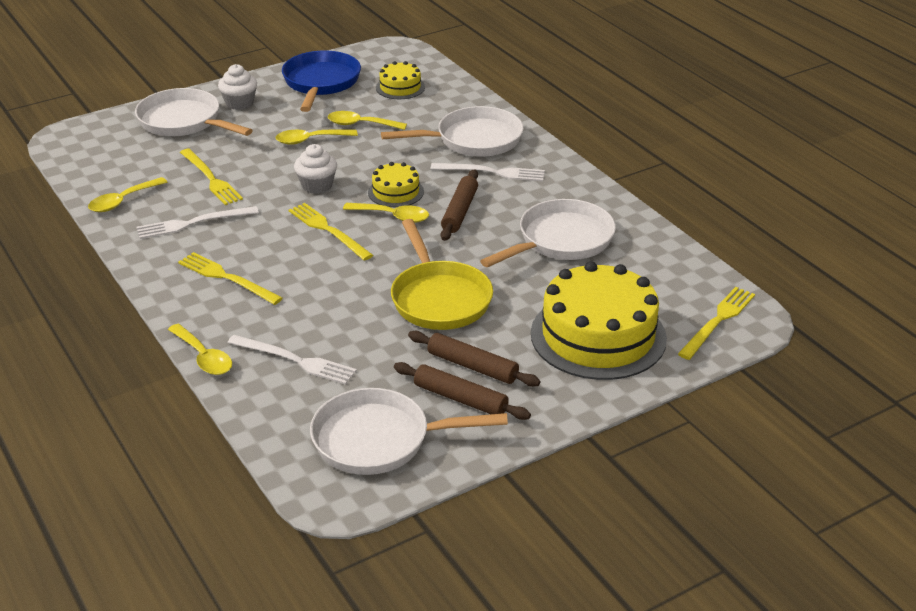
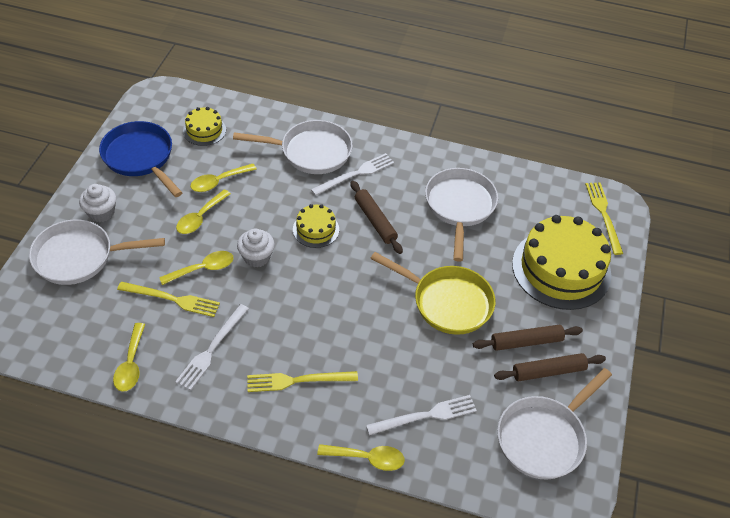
camera: 45 degrees left, 15 degrees up
(328, 230) = (313, 292): yellow fork -> none
(392, 216) = (339, 252): yellow spoon -> yellow spoon (202, 269)
(473, 140) = (311, 152): white pan -> white pan turned 60 degrees clockwise

